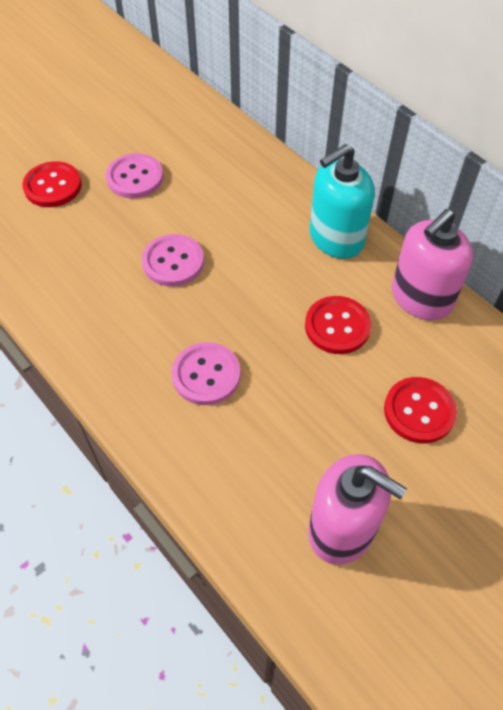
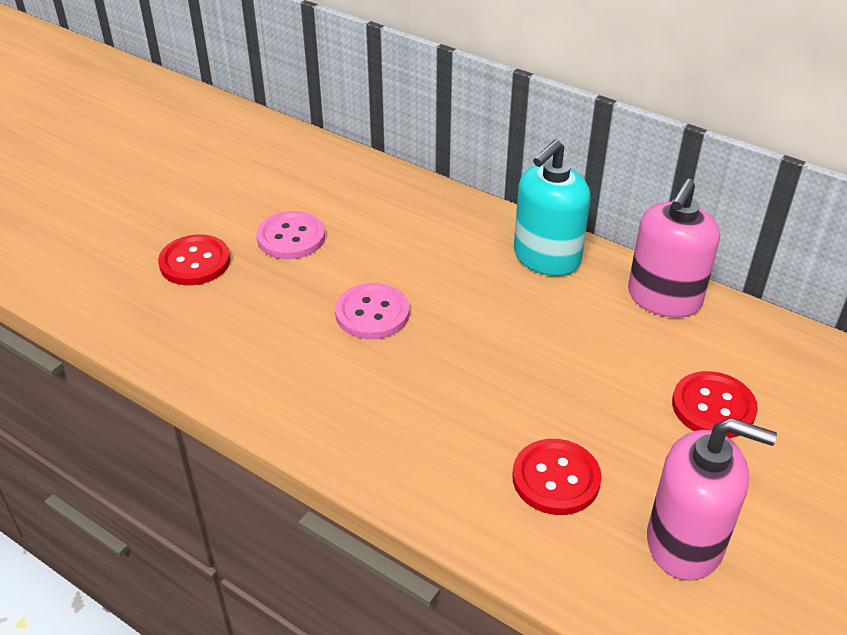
camera: 15 degrees left, 15 degrees down
(206, 375) = (461, 420): pink button -> none
(337, 326) = (587, 342): red button -> red button (556, 479)

